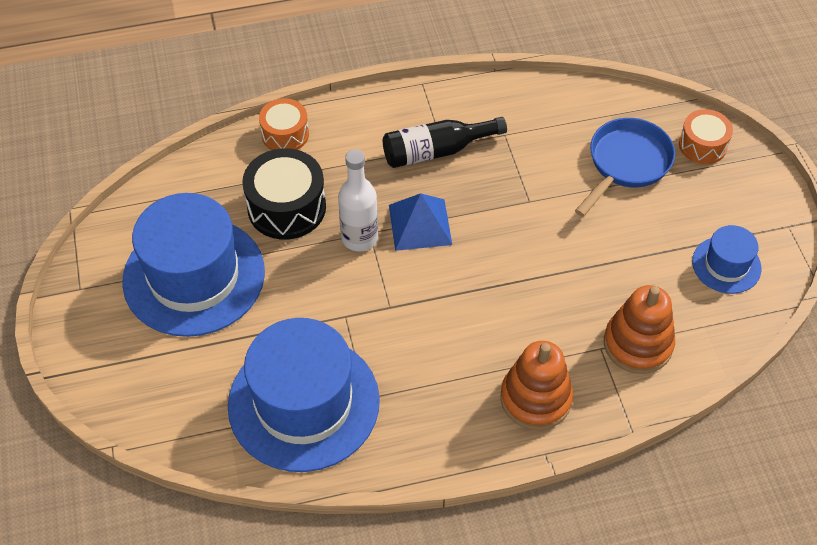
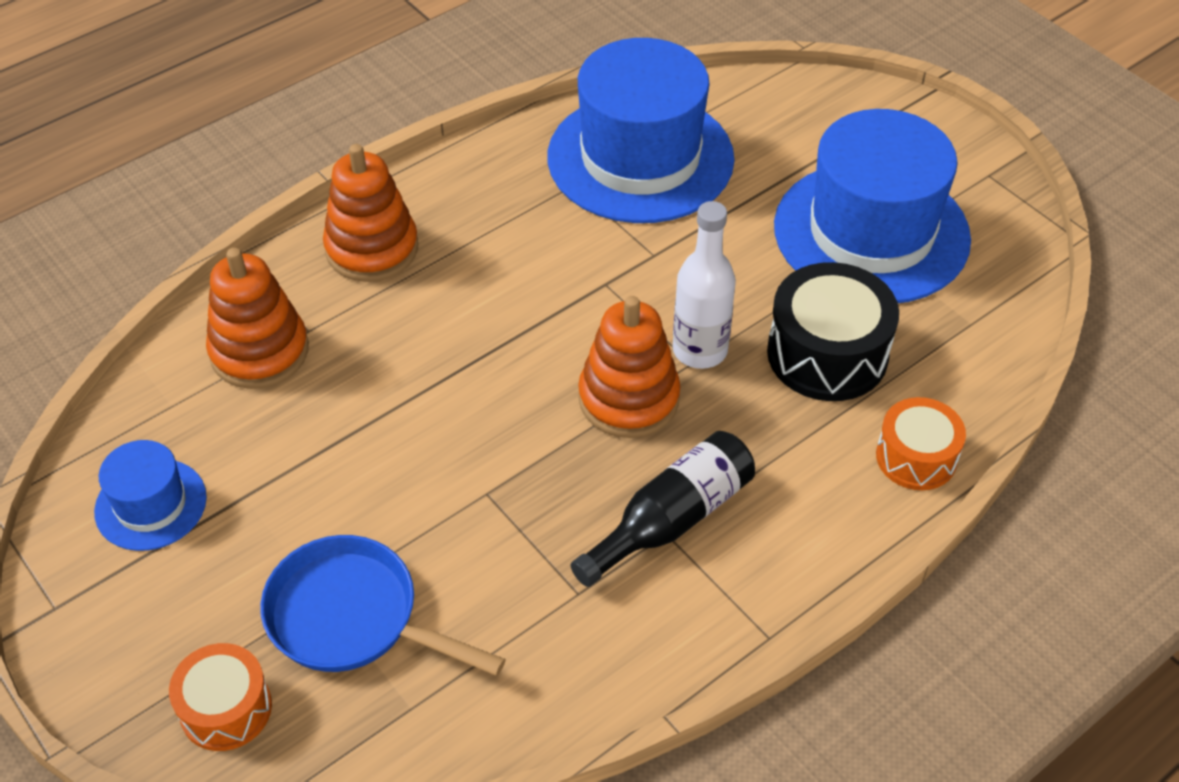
camera: 155 degrees right, 5 degrees down
(420, 224) = (628, 398): blue pyramid -> orange stacking toy
(626, 164) = (353, 618): blue pan -> blue pan turned 105 degrees clockwise

